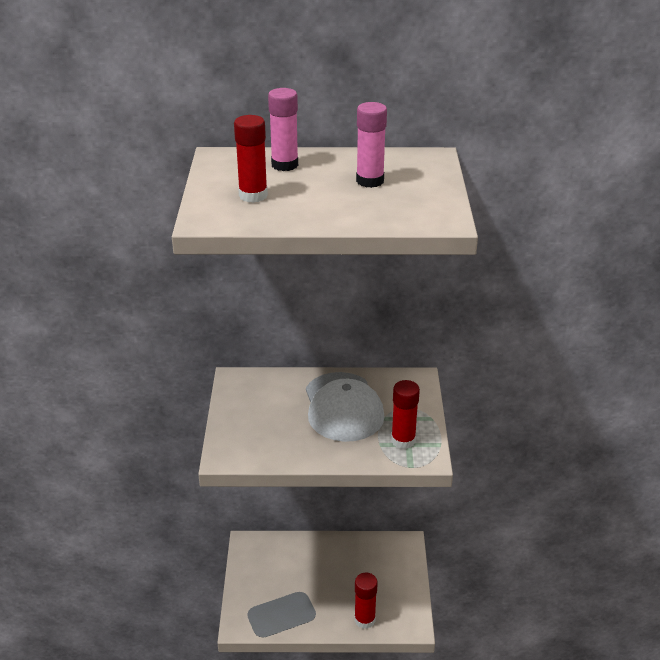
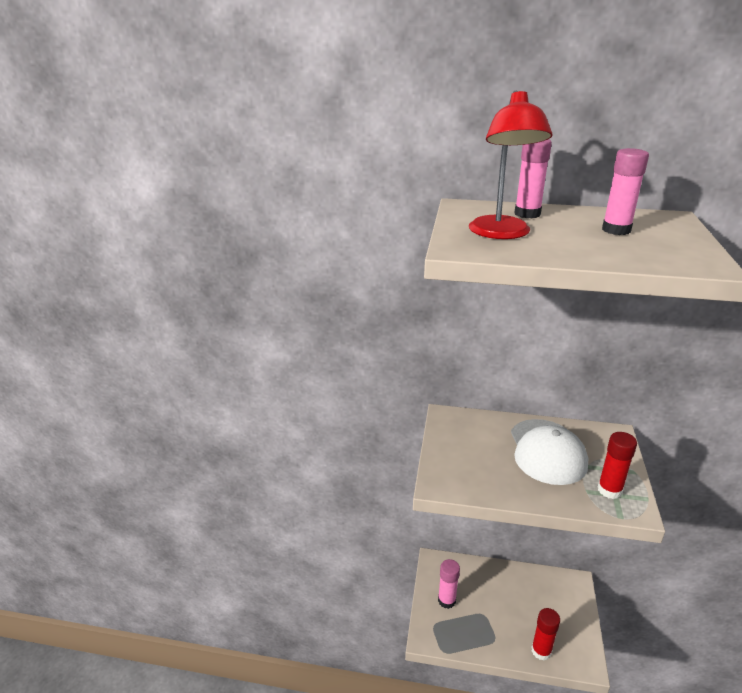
camera: 10 degrees right, 5 degrees down
(253, 195) = (501, 234): red glue stick -> red lamp
(262, 583) = (446, 600): none -> pink glue stick

